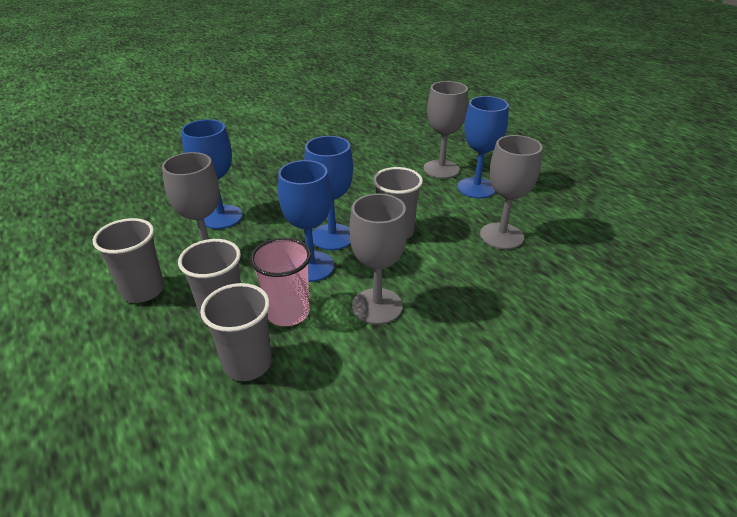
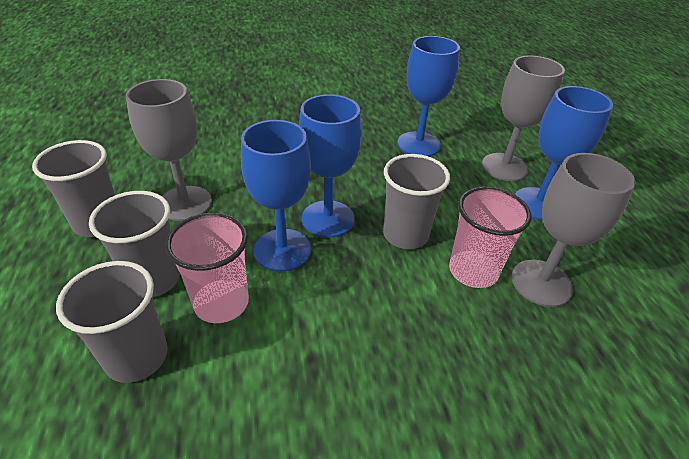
camera: 20 degrees right, 5 degrees up
(221, 217) = (227, 160): blue goblet -> blue goblet (418, 144)
(377, 306) = (328, 332): grey goblet -> none
(454, 241) = (473, 271): none -> pink cup

